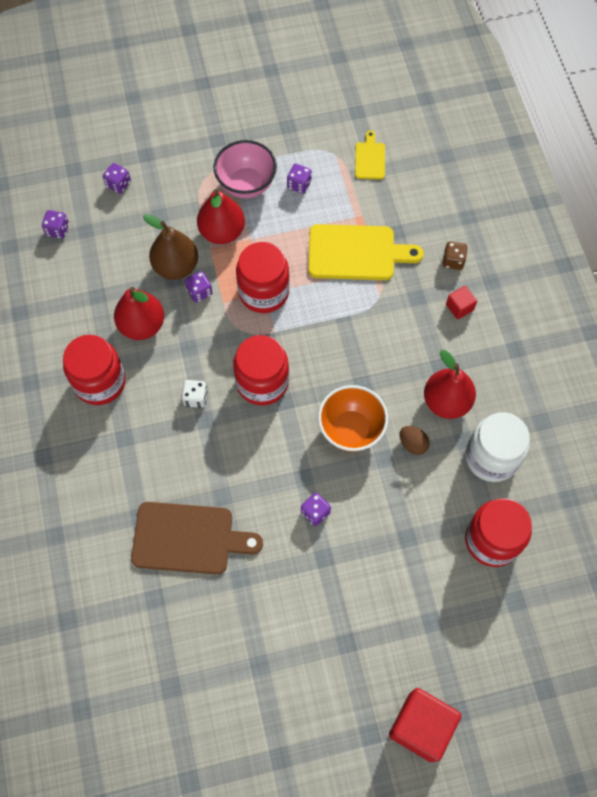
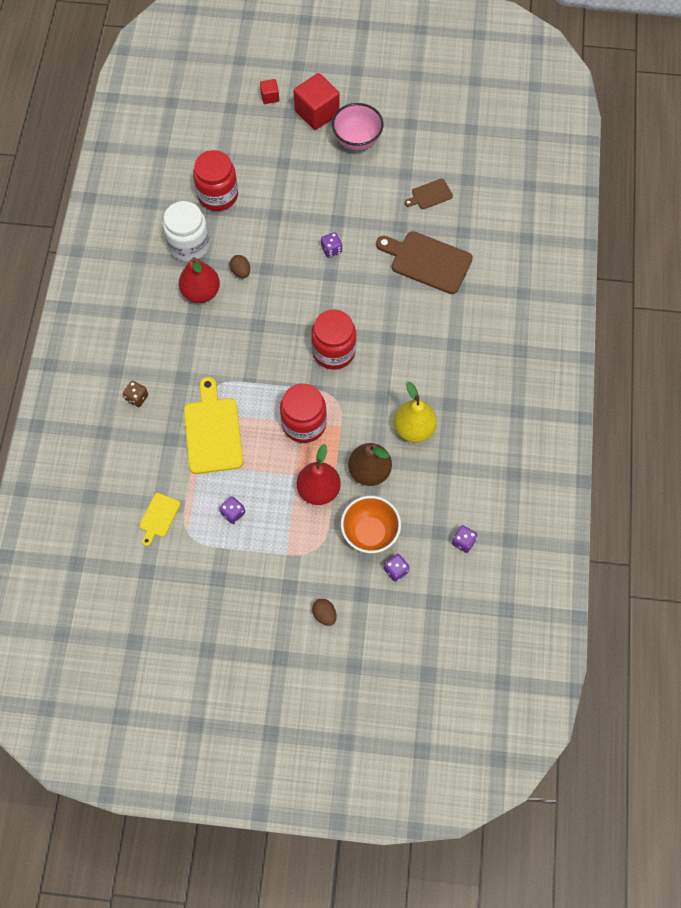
camera: 160 degrees left, 0 degrees up
(100, 382) = (461, 393): red jar -> none
(142, 325) = (414, 428): red pear -> yellow pear
(174, 128) = (324, 614): none -> brown egg
(195, 398) = (390, 356): white dice -> none
(199, 292) = (357, 441): purple dice -> none
(215, 642) = (430, 195): none -> brown cutting board
(246, 184) = (280, 529): pink bowl -> pink bowl (357, 140)
(351, 429) = (281, 296): orange bowl -> orange bowl (370, 533)
(356, 253) = (213, 432): yellow cutting board -> yellow cutting board turned 60 degrees clockwise
(459, 307) = (153, 358): red cube -> red cube (270, 97)

